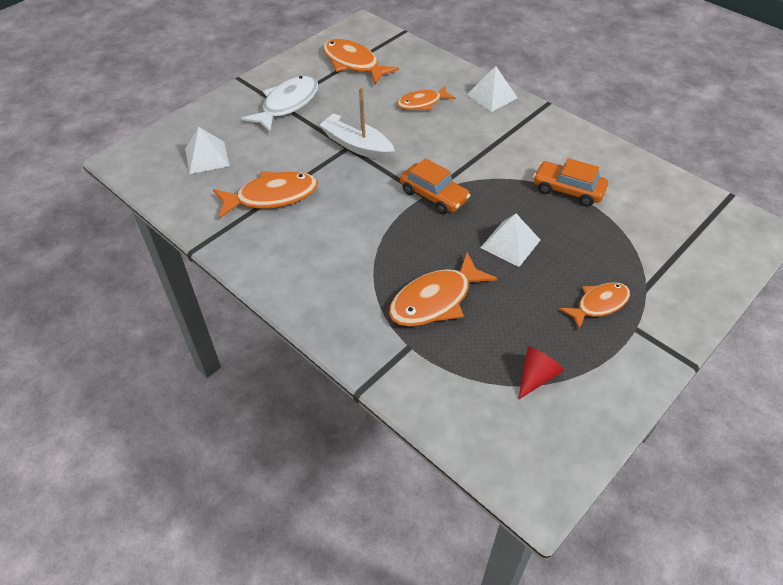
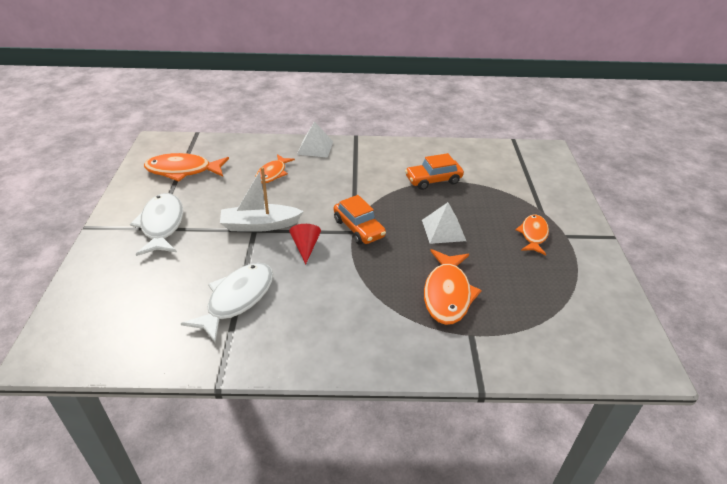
camera: 45 degrees left, 10 degrees down
(207, 157) = (135, 303): white pyramid -> none
(272, 196) = (237, 299): orange fish -> white fish
(434, 195) = (359, 228): orange car -> orange car turned 60 degrees clockwise
(536, 376) = (560, 298): red cone -> red cone (305, 247)

